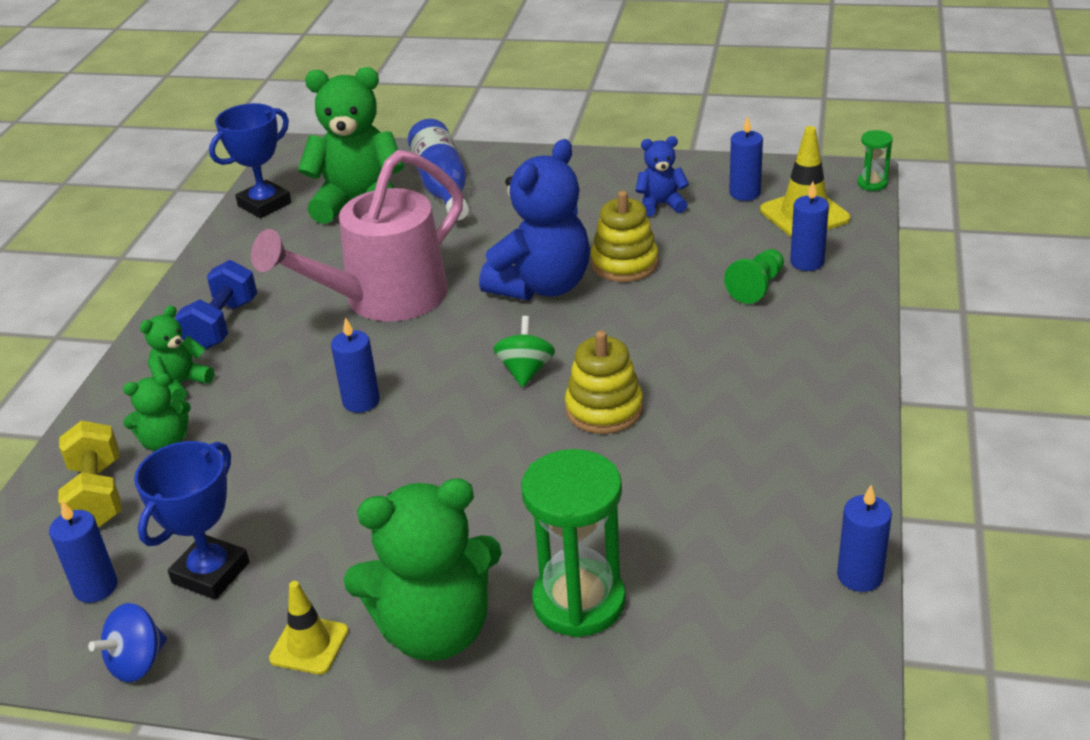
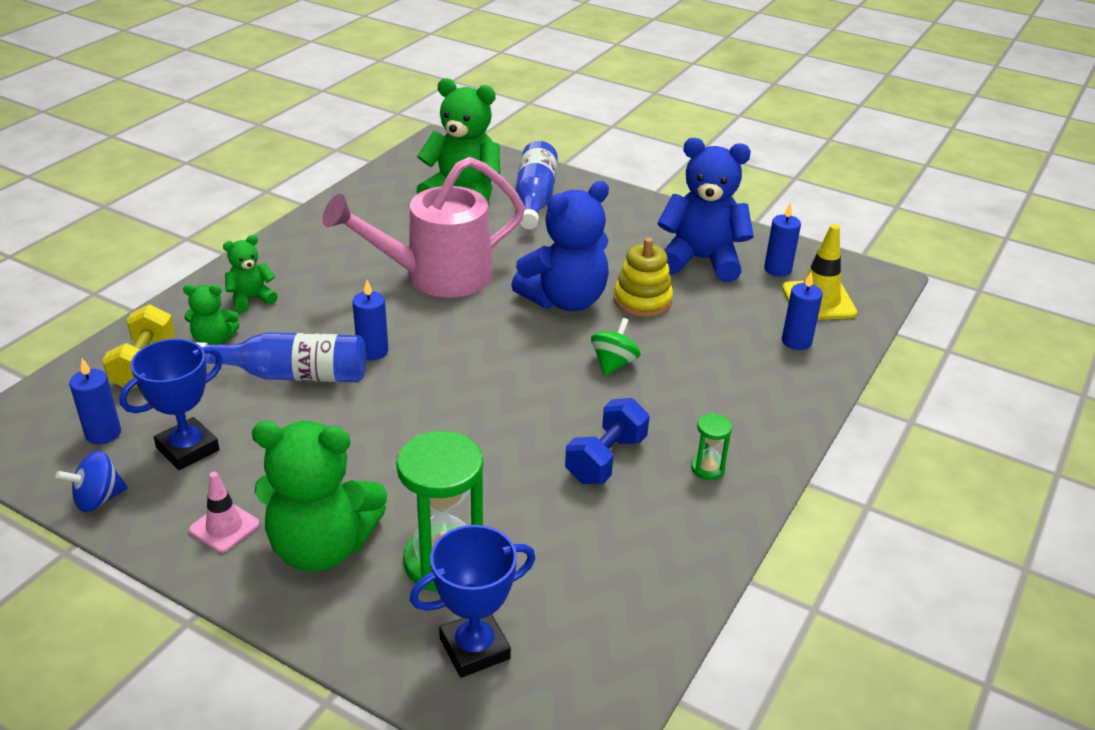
camera: 15 degrees right, 0 degrees up
(222, 325) = (306, 262): blue dumbbell -> blue dumbbell (606, 459)
(264, 204) = (391, 178): blue trophy -> blue trophy (474, 648)
(285, 454) = (293, 375): none -> blue bottle
(309, 645) = (224, 527): yellow traffic cone -> pink traffic cone
(525, 371) = (512, 364): green spinning top -> green spinning top (613, 364)
(604, 409) = (555, 414): yellow stacking toy -> none
(661, 205) = (701, 260): blue teddy bear -> blue teddy bear, size x1.99
(757, 287) = (741, 350): green pawn -> none
(860, 576) = (683, 617): blue candle -> none
(872, 183) = (894, 290): green hourglass -> green hourglass (707, 469)

